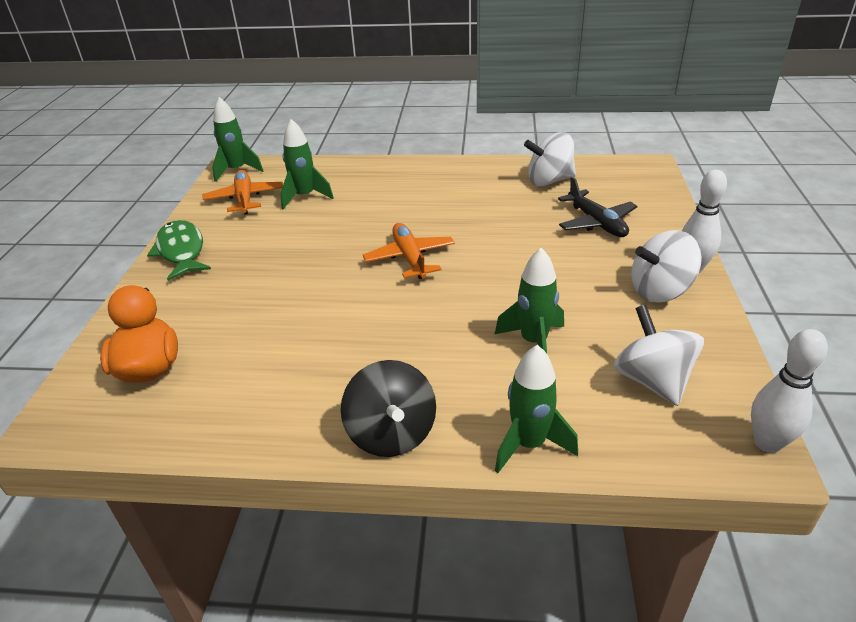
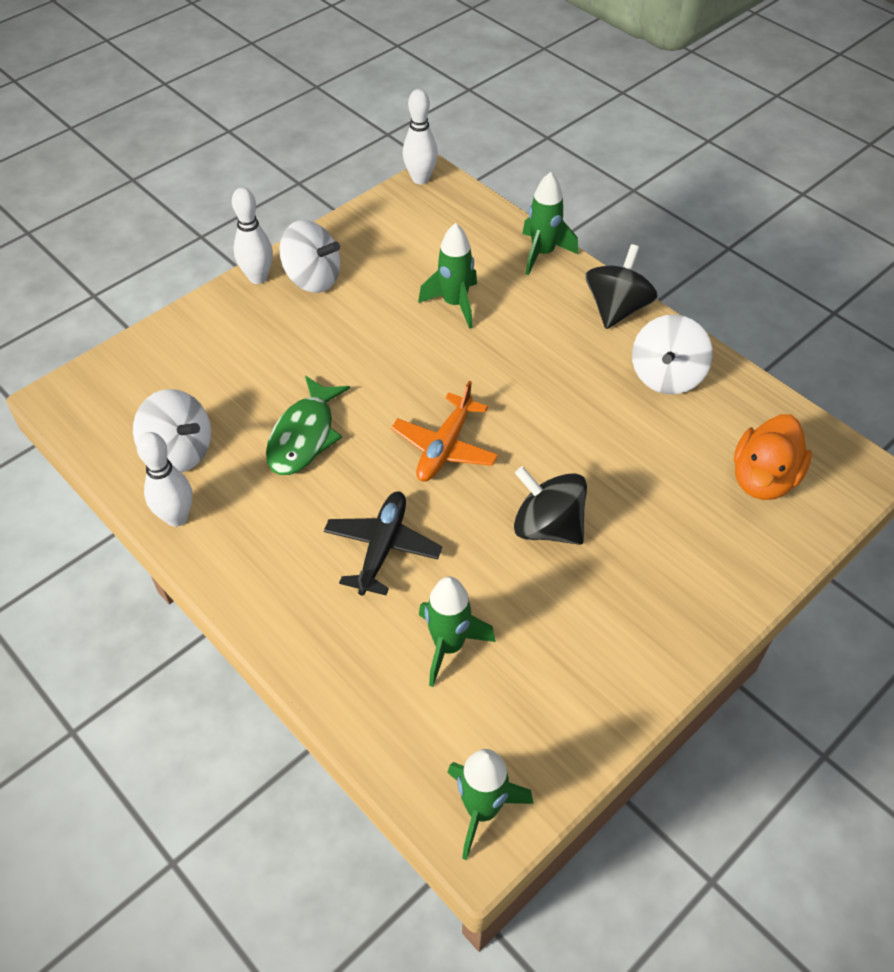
camera: 140 degrees left, 15 degrees up
(181, 251) = (663, 642): green fish -> green fish (304, 436)
(245, 199) = (523, 707): orange plane -> none
(298, 259) = (547, 526): none -> black spinning top
(503, 166) = (177, 517): none -> white bowling pin
(596, 222) = (238, 366): black plane -> black plane (382, 547)
(652, 380) = (423, 237): white spinning top -> white spinning top (666, 376)

